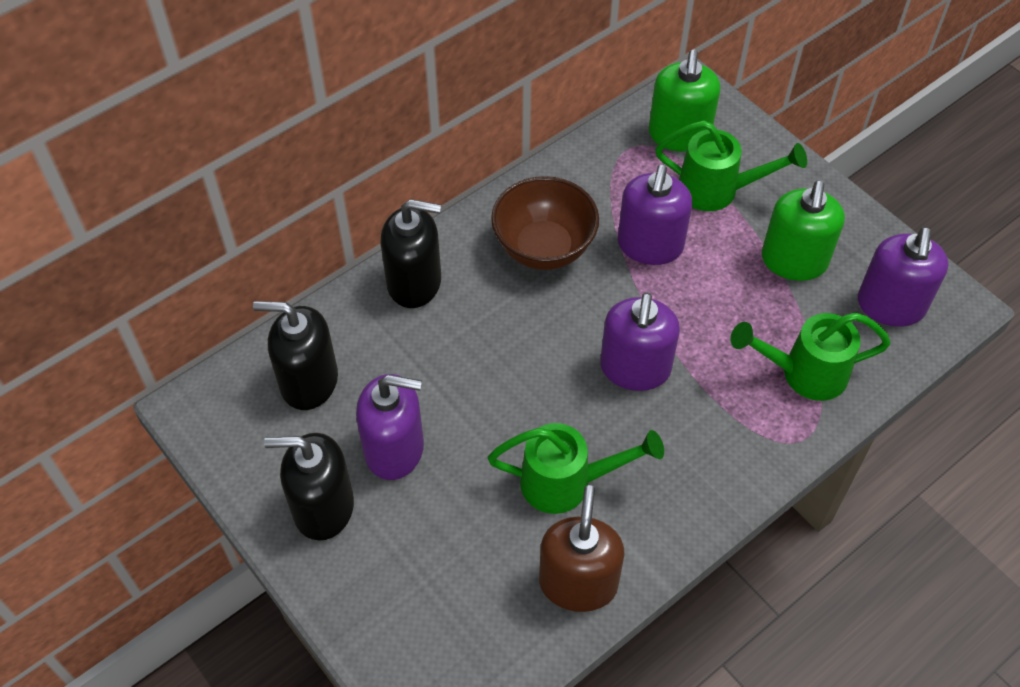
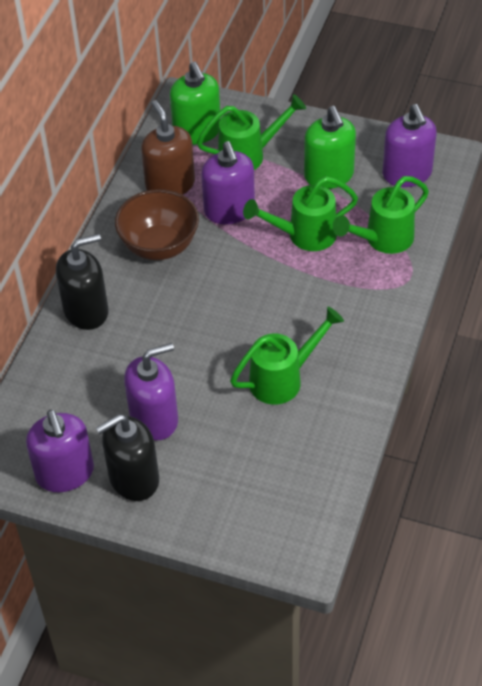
camera: 30 degrees left, 5 degrees down
(309, 381) = (61, 409): black soap dispenser -> none
(578, 583) = (333, 432): brown soap dispenser -> brown soap dispenser (170, 184)
(635, 368) = (275, 290): purple soap dispenser -> purple soap dispenser (65, 473)
(713, 319) = (303, 235): none -> green watering can

